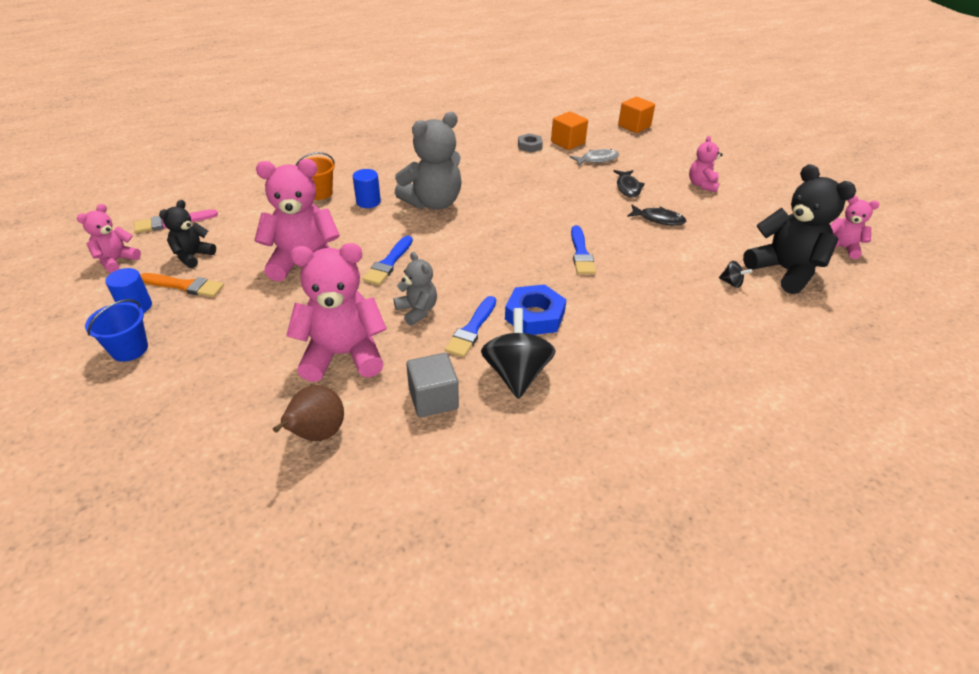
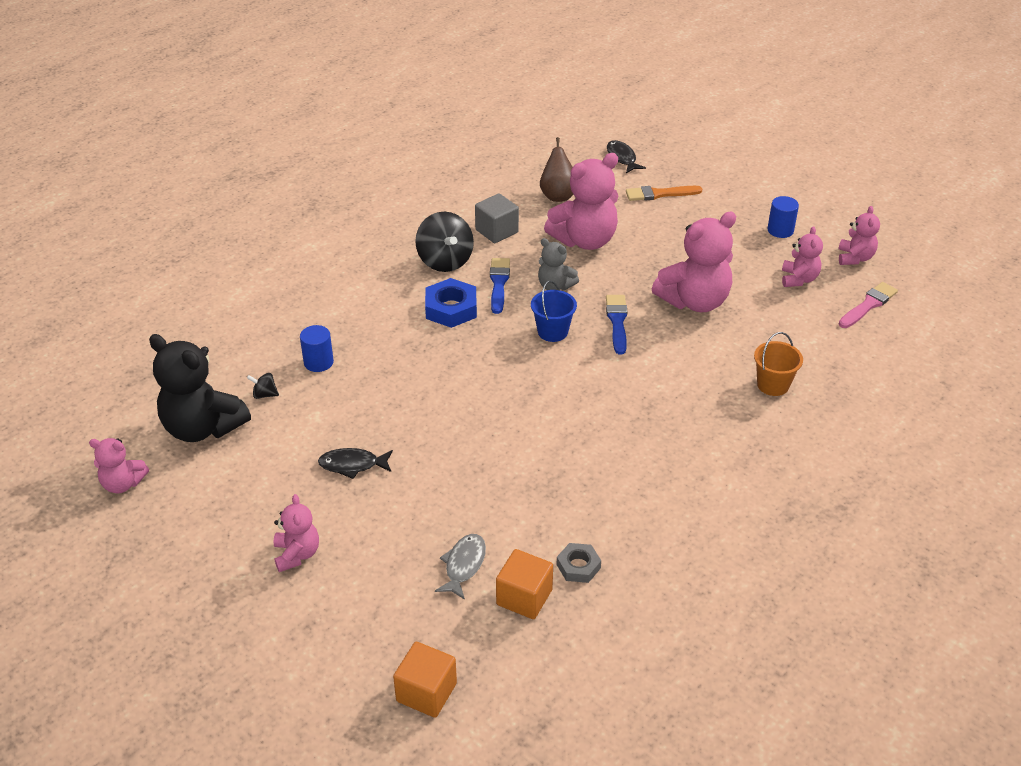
camera: 160 degrees right, 0 degrees up
(129, 349) = (740, 205): blue bucket -> blue bucket (552, 331)
(185, 286) = (767, 254): orange brush -> orange brush (659, 194)
(193, 256) = (798, 279): black teddy bear -> pink teddy bear
(368, 202) = (707, 389): blue cylinder -> blue cylinder (318, 362)
(433, 203) = (634, 410): grey teddy bear -> none
(581, 253) = (431, 387): blue brush -> none
(597, 160) = (463, 565): grey fish -> grey fish turned 150 degrees clockwise
(628, 188) = (403, 514): black fish -> black fish (622, 158)

